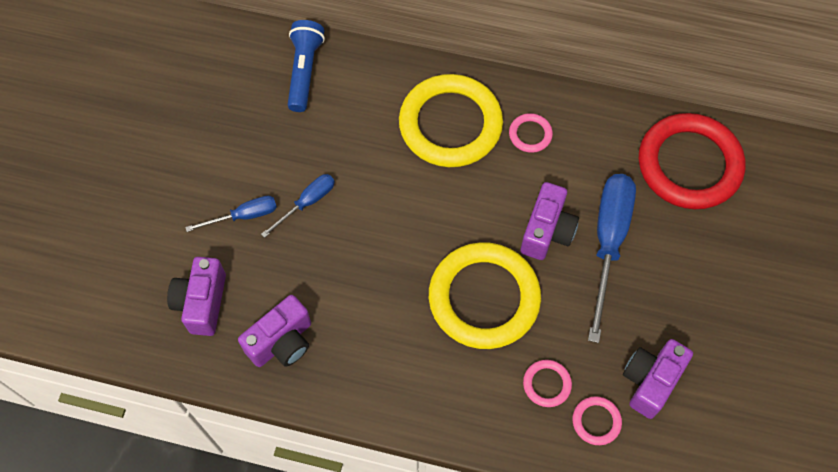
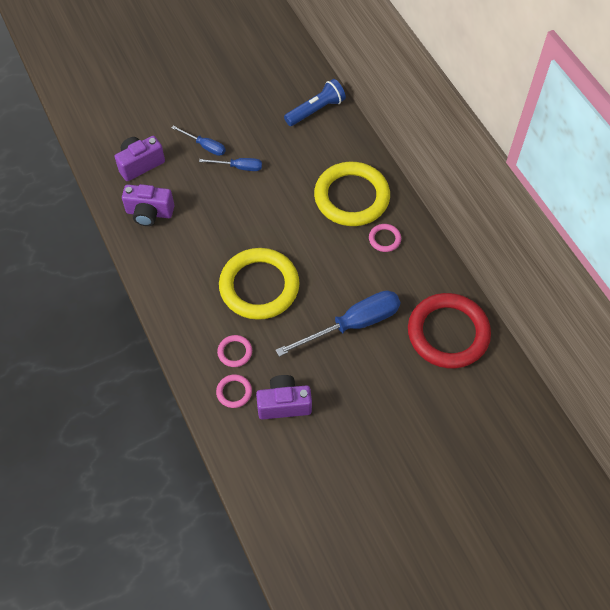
camera: 50 degrees right, 5 degrees down
(547, 231) = (330, 289): purple camera -> none

